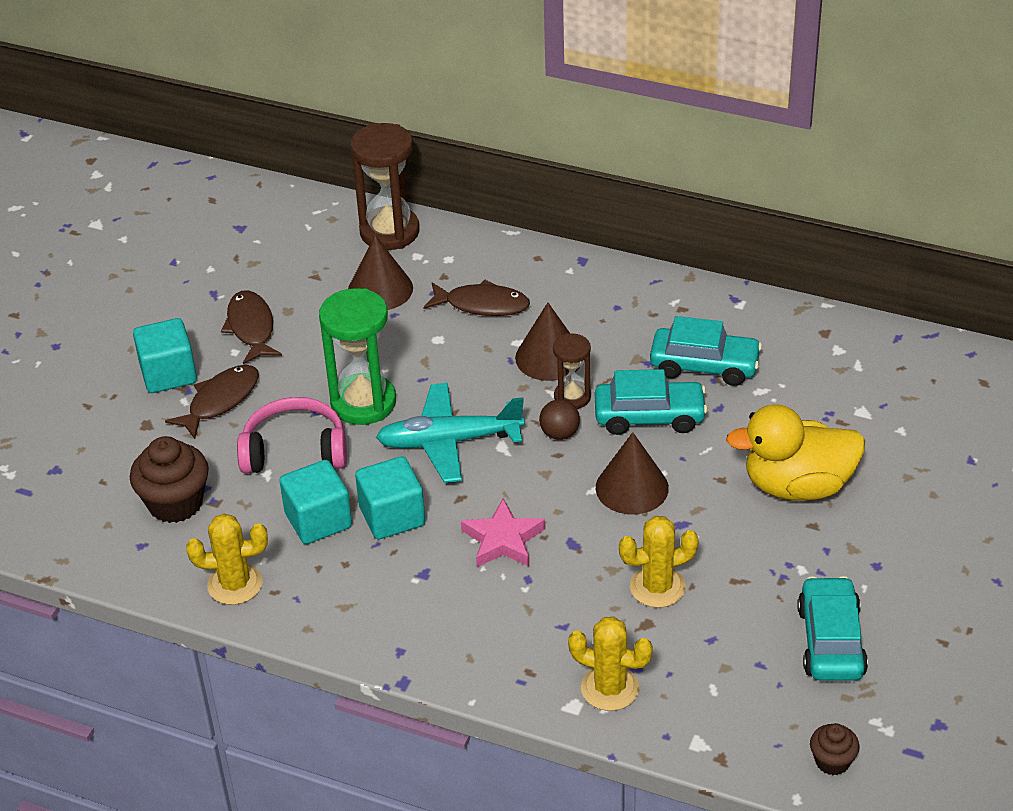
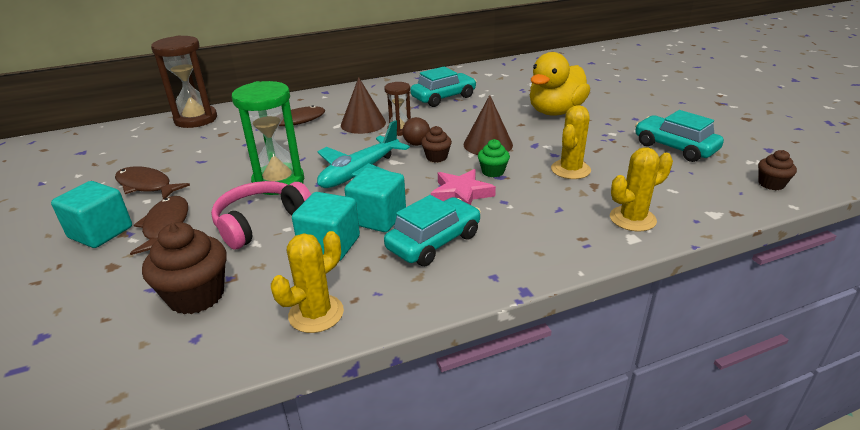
camera: 45 degrees left, 10 degrees down
(380, 289) = (221, 139): brown cone -> none
(551, 470) = (436, 157): none -> brown cupcake
(575, 532) = (493, 172): none -> green cupcake
(649, 416) = (449, 120): turquoise car -> turquoise car (434, 242)

